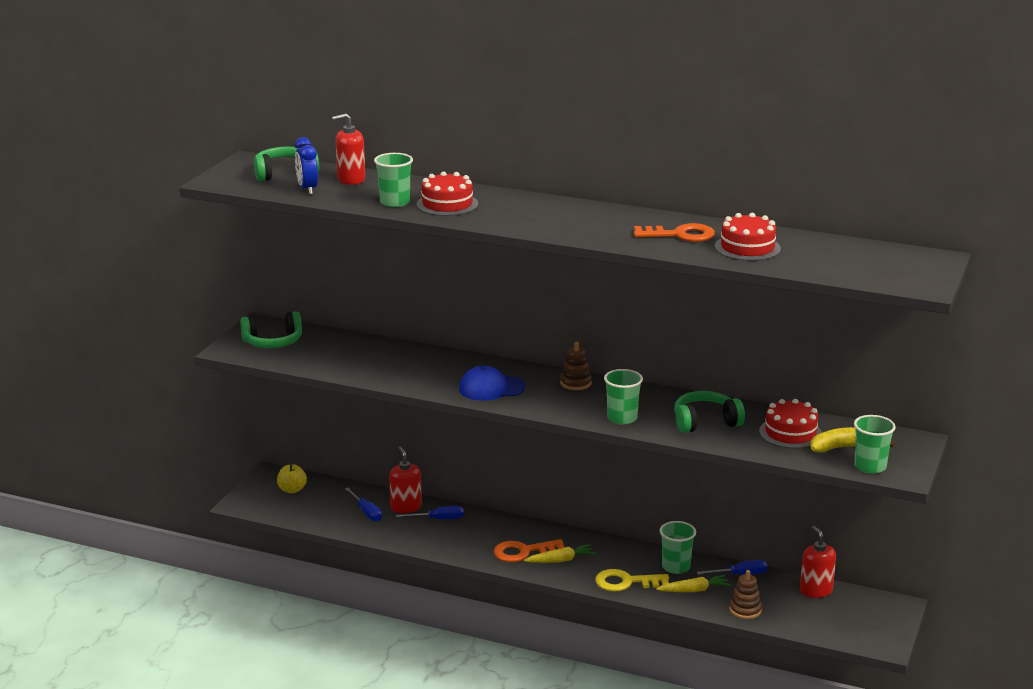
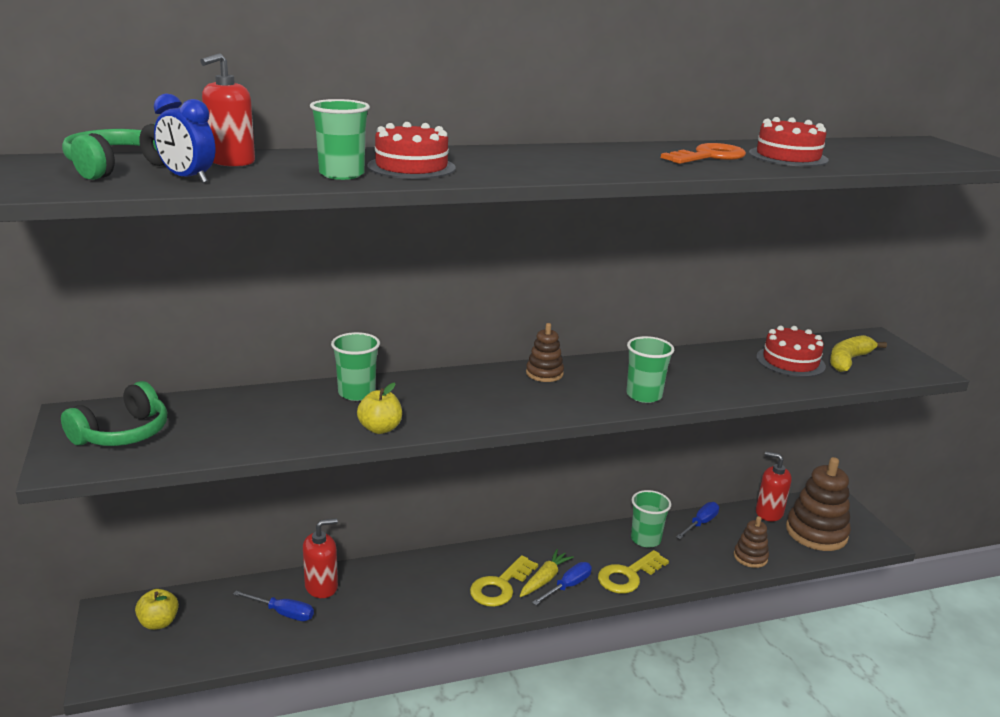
camera: 40 degrees left, 0 degrees up
(406, 507) = (321, 586): red soap dispenser -> red soap dispenser turned 120 degrees clockwise
(414, 383) = (380, 429): none -> yellow apple
(438, 519) = (372, 586): blue screwdriver -> blue screwdriver (568, 586)
(491, 388) = (472, 406): blue cap -> none
(523, 552) = (500, 586): orange key -> yellow key
(694, 590) = (689, 556): yellow carrot -> none
(705, 422) = (714, 374): green headphones -> none
(835, 618) = (816, 532): none -> brown stacking toy
(870, 467) = (894, 371): green cup -> green cup (356, 393)

